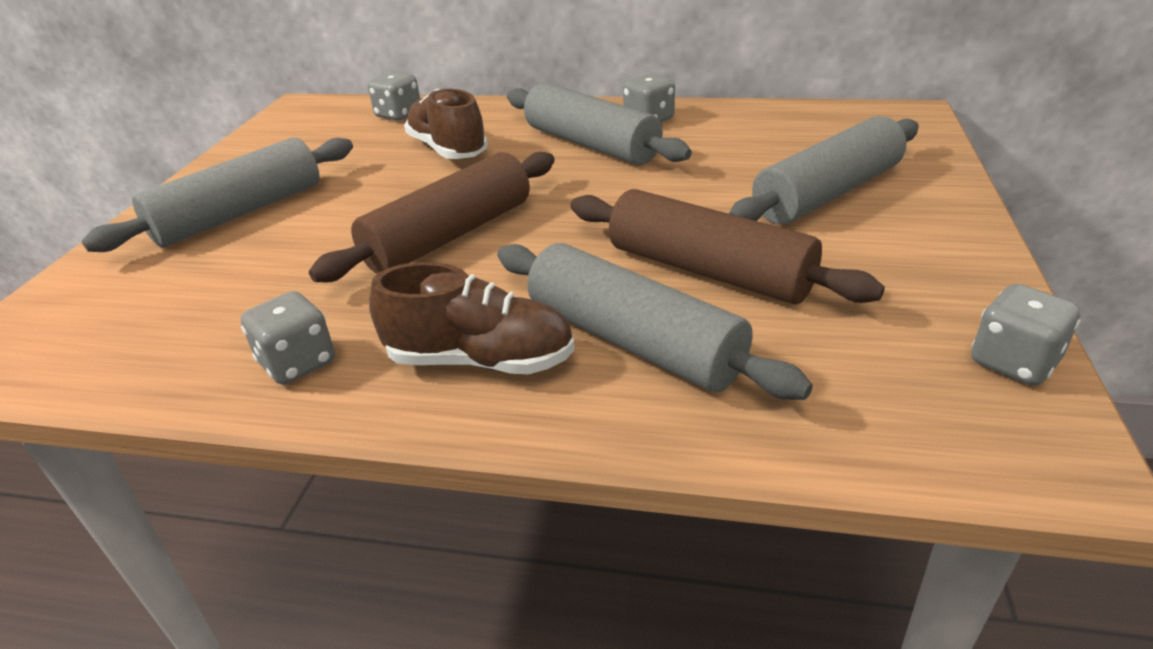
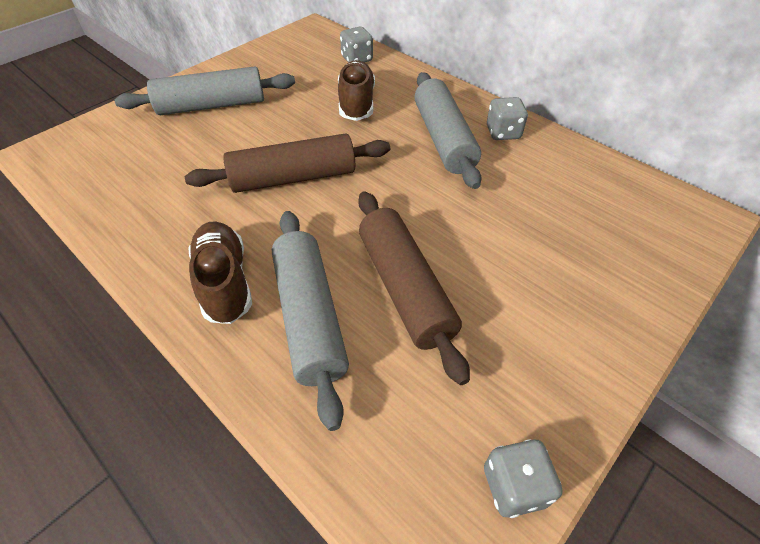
camera: 30 degrees right, 15 degrees up
(298, 363) = (148, 232): grey dice -> none
(480, 360) = (225, 282): brown shoe -> brown shoe turned 150 degrees counterclockwise
(828, 193) = (553, 264): grey rolling pin -> none

